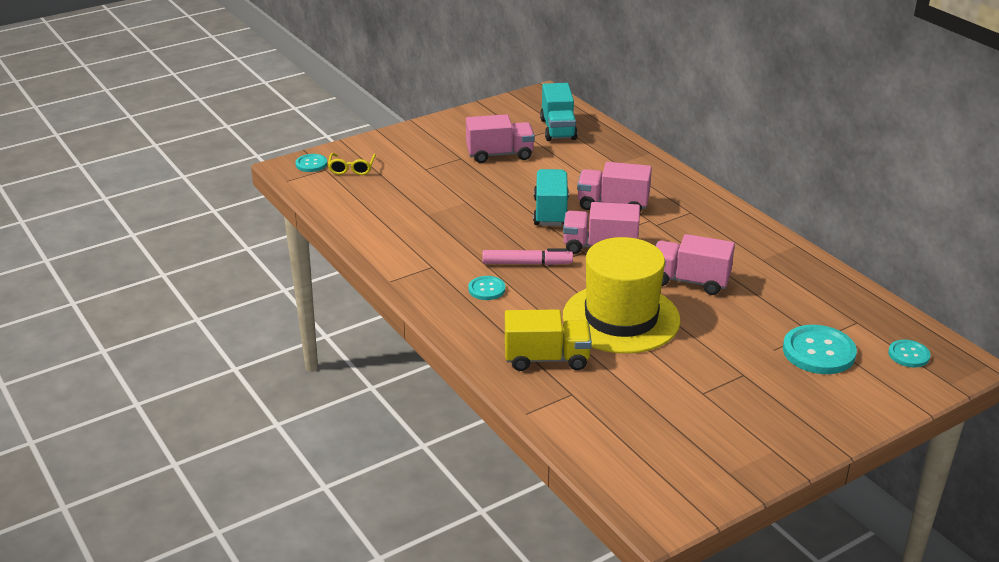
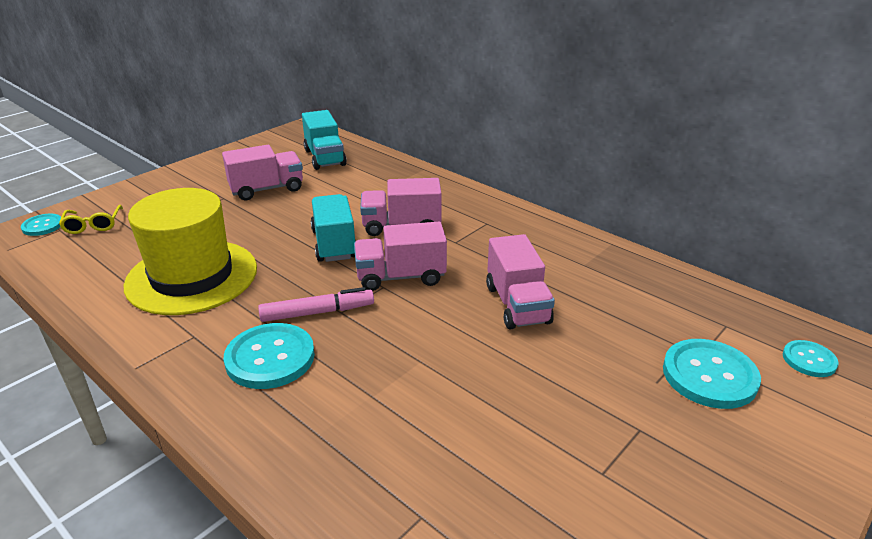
camera: 15 degrees left, 0 degrees up
(486, 289) = (270, 358): turquoise button -> turquoise button, size x1.79
(546, 359) = (371, 457): yellow truck -> none
(621, 318) = (453, 370): yellow hat -> yellow hat (192, 276)
(689, 281) = (517, 304): pink truck -> pink truck turned 105 degrees counterclockwise

